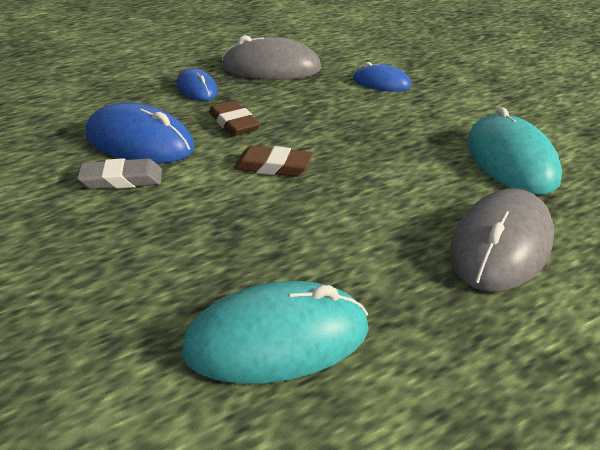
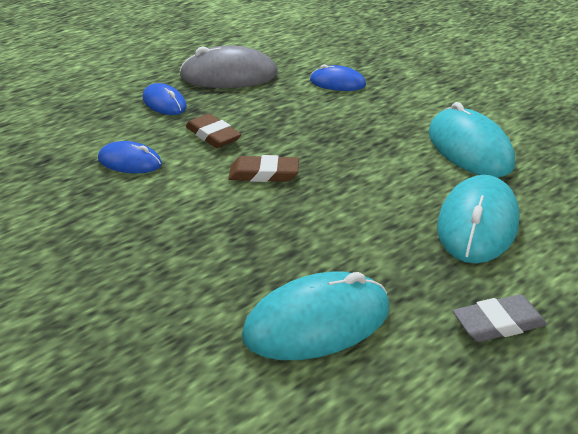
camera: 10 degrees left, 0 degrees up
(121, 179) = (128, 200): grey eraser -> grey eraser (498, 323)
(139, 142) = (130, 162): blue mouse -> blue mouse, size x0.58
(501, 245) = (477, 224): grey mouse -> turquoise mouse

